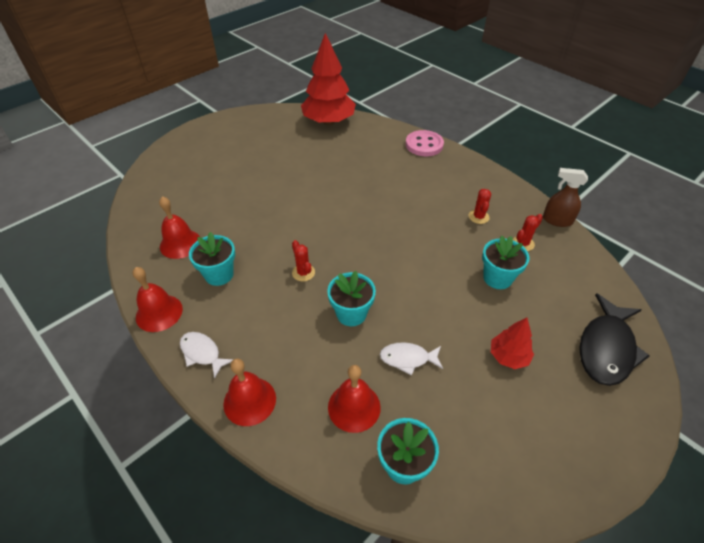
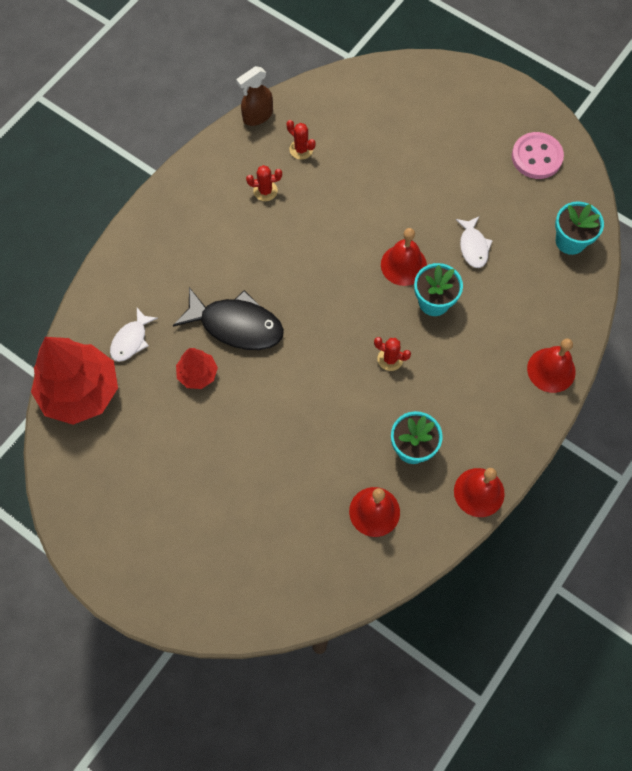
camera: 100 degrees left, 20 degrees up
(202, 353) = (515, 429): white fish -> white fish (131, 340)
(303, 273) = (390, 359): red cactus -> red cactus turned 60 degrees clockwise
(354, 407) = (532, 284): red bell -> red bell (403, 265)
(424, 145) = (127, 257): pink button -> pink button (536, 157)
(497, 278) = (356, 174): turquoise flower pot -> none
(508, 356) = (450, 167): red tree -> red tree (197, 374)
(557, 220) = (257, 116): brown spray bottle -> brown spray bottle turned 45 degrees clockwise
(606, 348) = (422, 93): black fish -> black fish (236, 325)

